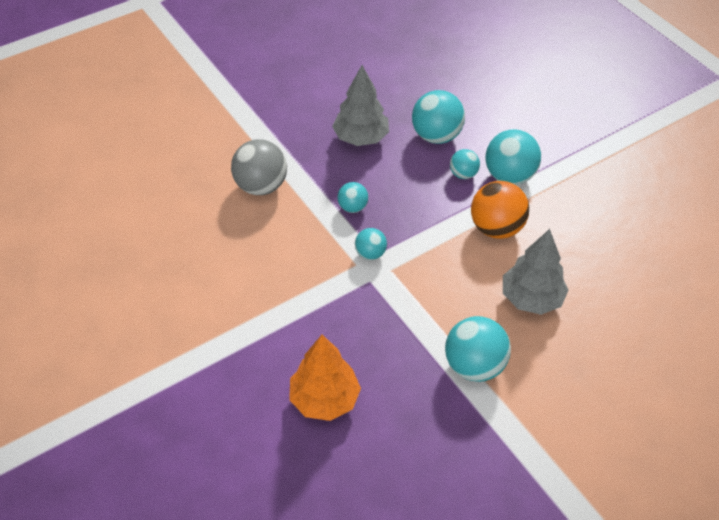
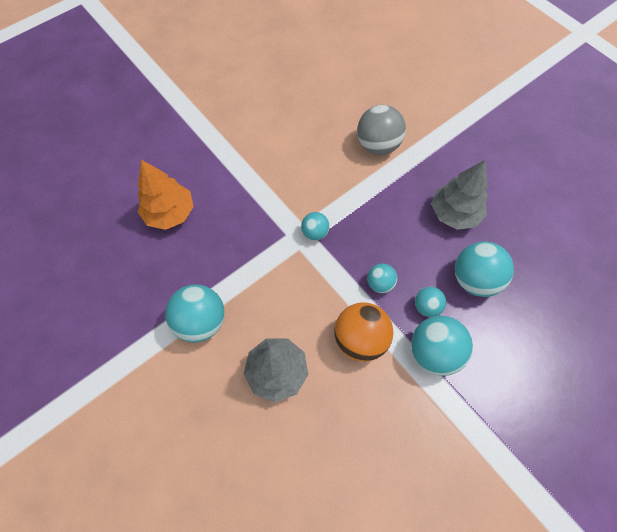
camera: 85 degrees right, 15 degrees up
(352, 207) = (366, 214): turquoise ball -> turquoise ball (380, 283)

